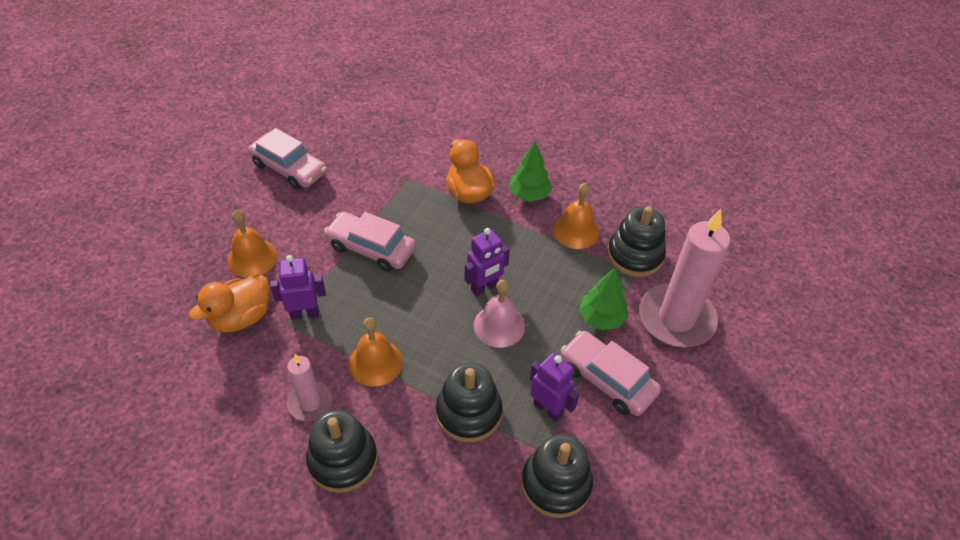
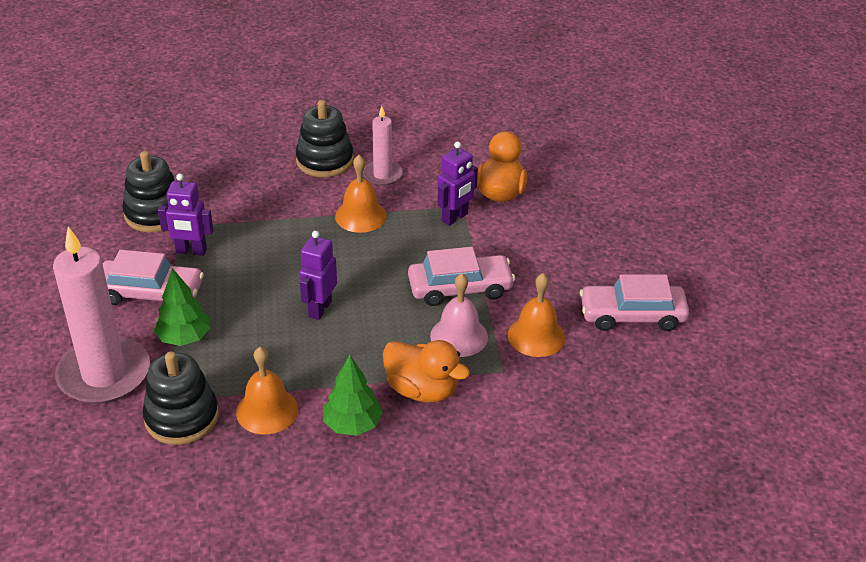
camera: 145 degrees right, 10 degrees down
(252, 258) = (550, 231): orange bell -> orange bell (536, 336)
(468, 412) = (256, 221): black stacking toy -> none
(499, 325) = (280, 286): pink bell -> pink bell (459, 336)

